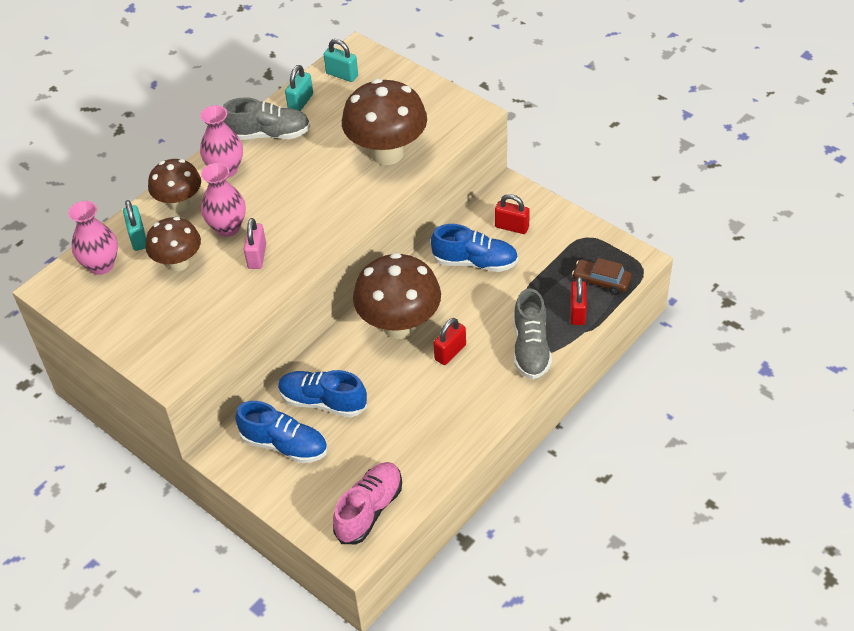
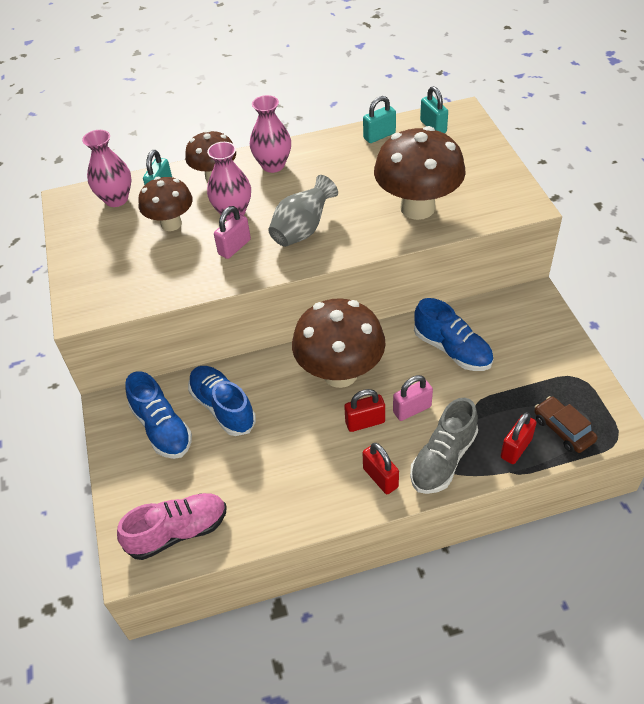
camera: 35 degrees right, 0 degrees up
(268, 134) = (331, 151): grey shoe -> none
(305, 215) = (302, 230): none -> grey vase
(479, 324) = (412, 409): none -> pink padlock
(511, 227) = (511, 333): red padlock -> red padlock (380, 478)

